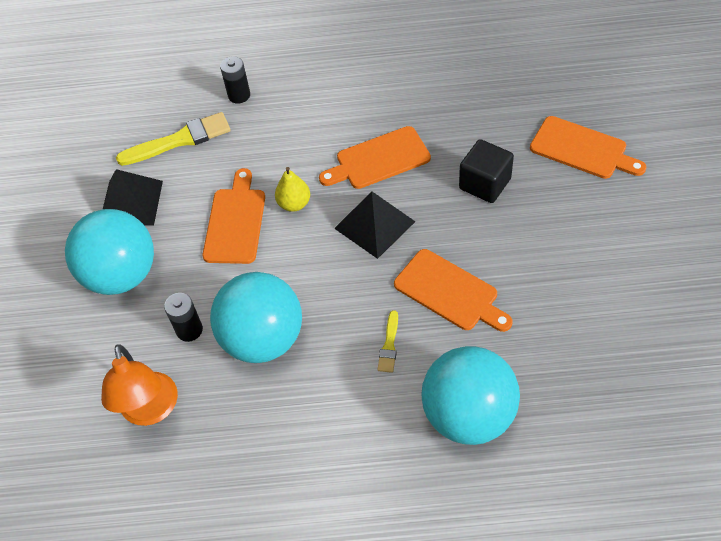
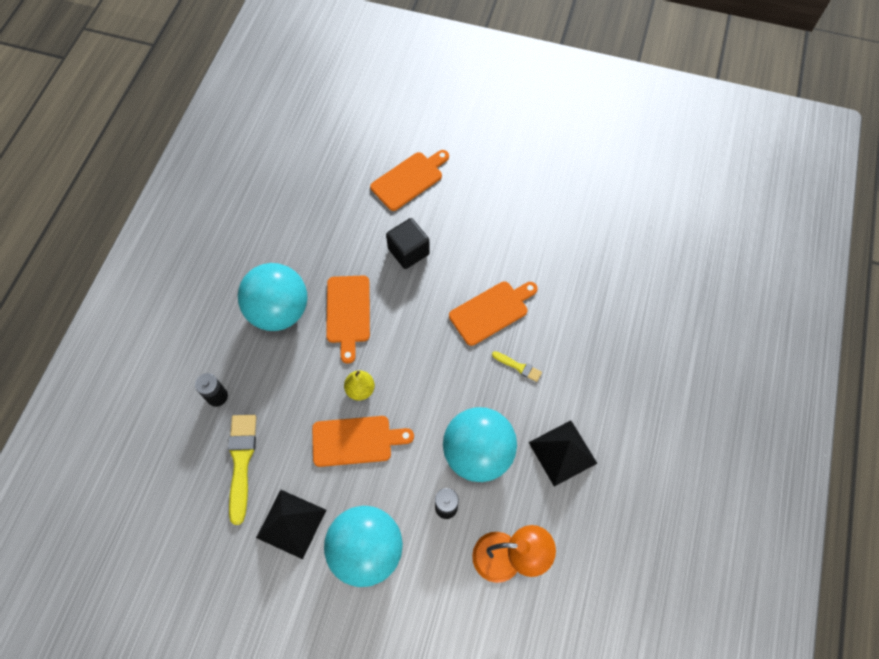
camera: 75 degrees left, 10 degrees up
(235, 222) = (356, 441): orange cutting board -> orange cutting board turned 150 degrees clockwise
(374, 225) = (409, 338): black pyramid -> black pyramid (562, 452)
(468, 415) = (591, 338): turquoise ball -> turquoise ball (279, 311)

